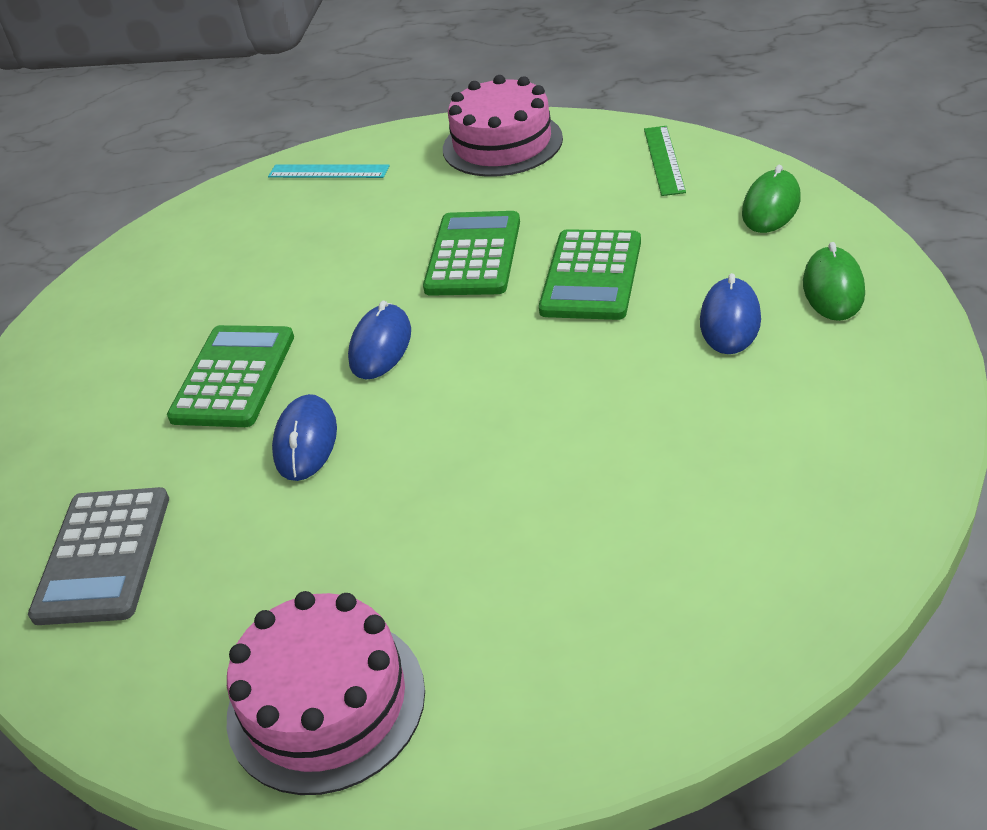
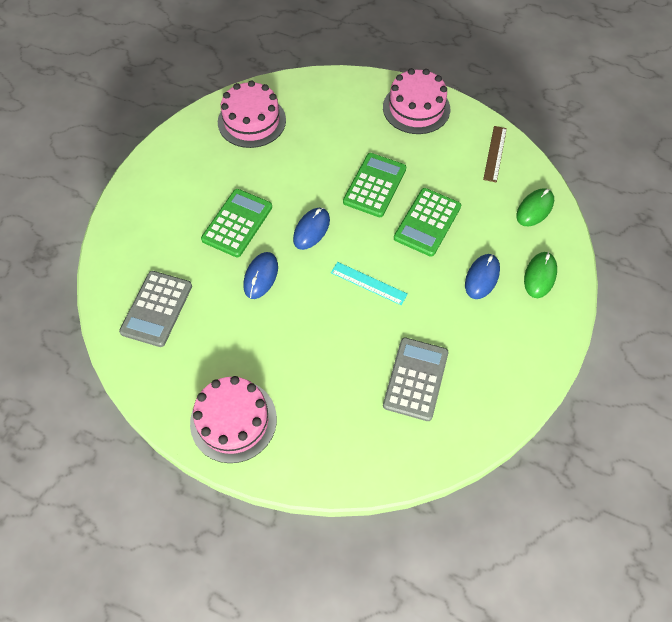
camera: 10 degrees right, 20 degrees up
(218, 235) = (251, 121): none -> pink cake
(328, 171) = (319, 94): turquoise ruler -> turquoise ruler (368, 283)
(664, 160) = (495, 153): green ruler -> brown ruler
(684, 509) = (416, 379): none -> grey calculator

